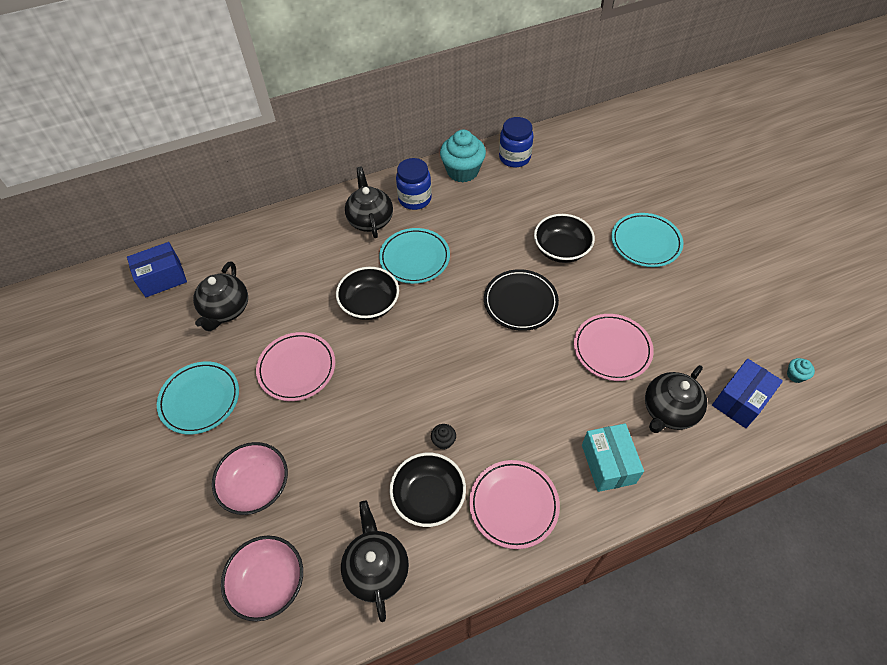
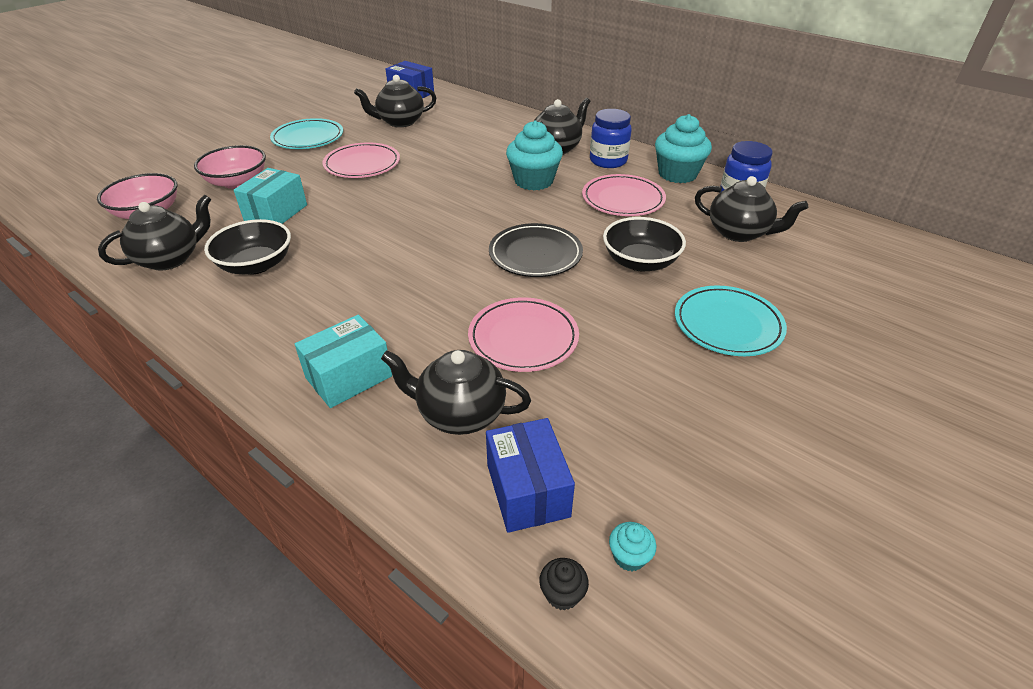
camera: 60 degrees right, 15 degrees down
(345, 463) = (276, 213): none -> turquoise box
(370, 304) = (457, 175): black bowl -> none
(414, 258) = (533, 181): turquoise plate -> turquoise cupcake
(443, 441) = (324, 256): black cupcake -> black cupcake (562, 594)
(513, 505) = (265, 319): pink plate -> pink plate (623, 199)
(556, 183) = (739, 233): none -> black teapot
(740, 400) = (527, 490): blue box -> blue box turned 60 degrees clockwise

